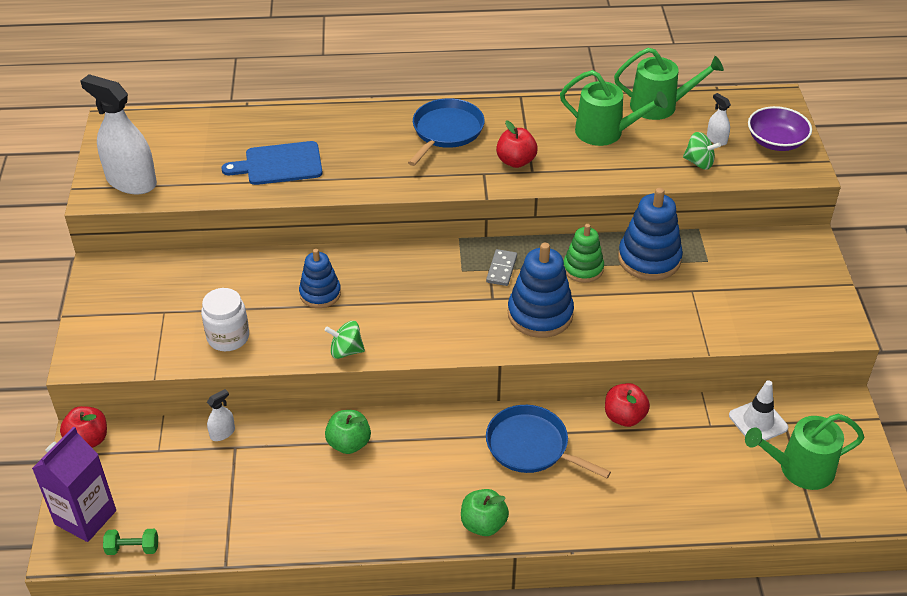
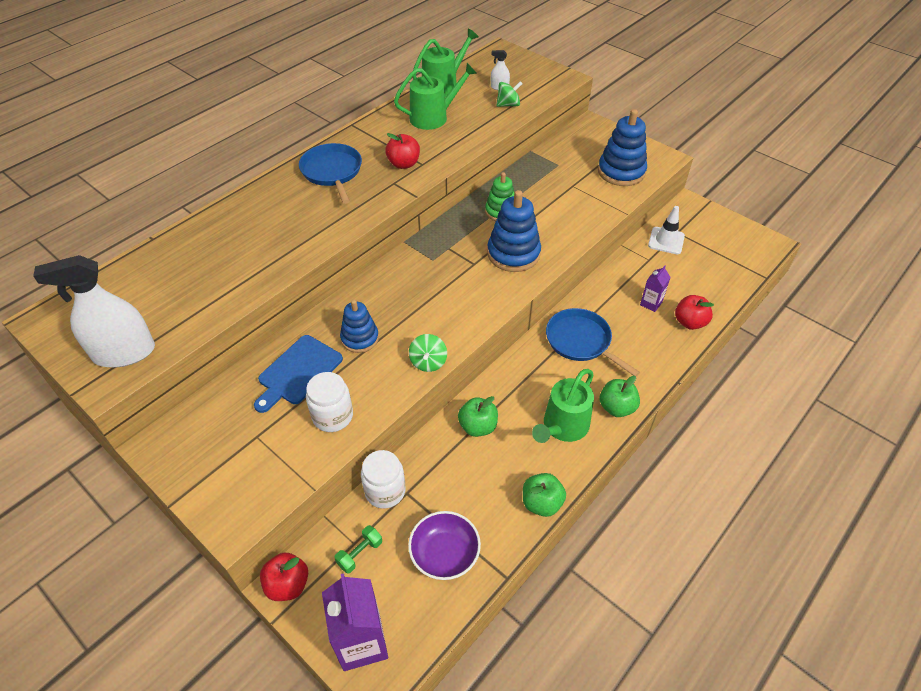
camera: 45 degrees left, 5 degrees up
(133, 548) = (428, 629): green dumbbell -> green dumbbell (360, 553)
(222, 433) = (385, 491): white spray bottle -> white jar
(279, 164) = (238, 263): blue cutting board -> blue cutting board (298, 372)
(319, 540) = (541, 503): none -> green apple
(346, 351) = (428, 362): green spinning top -> green spinning top turned 45 degrees counterclockwise
(501, 269) = (455, 243): grey domino -> none
(531, 446) = (581, 341): blue pan -> blue pan turned 60 degrees clockwise
(624, 417) = (604, 287): red apple -> red apple (689, 322)
(649, 259) = (528, 183): blue stacking toy -> blue stacking toy (621, 172)
(649, 466) = (651, 303): none -> purple carton
(776, 141) = (531, 72): purple bowl -> purple bowl (444, 553)
(800, 468) = (714, 250): green watering can -> green watering can (563, 426)

